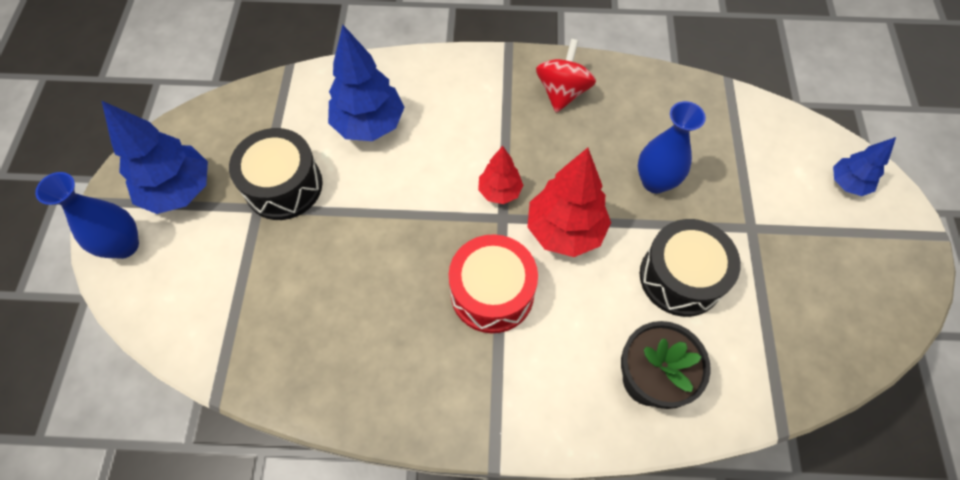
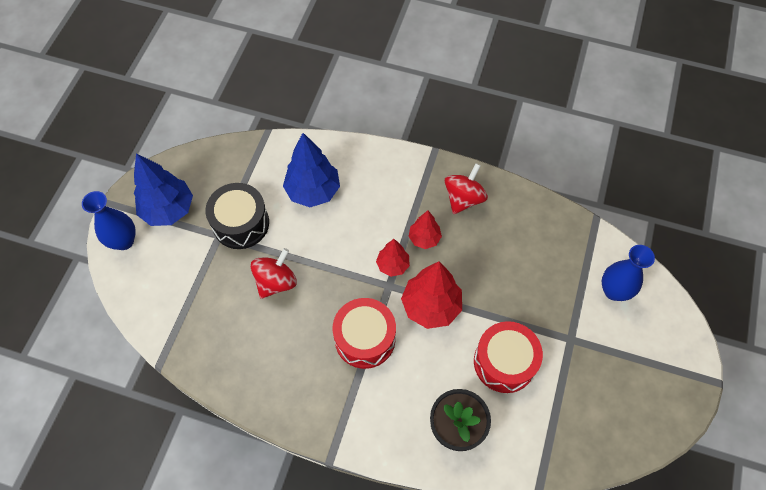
camera: 15 degrees right, 0 degrees up
(351, 248) = (276, 281): none -> red spinning top
(529, 150) = (424, 238): none -> red tree
(655, 181) = (510, 286): blue vase -> blue vase (614, 291)
(681, 277) = (504, 362): black drum -> red drum
(847, 184) = (658, 324): blue tree -> none

